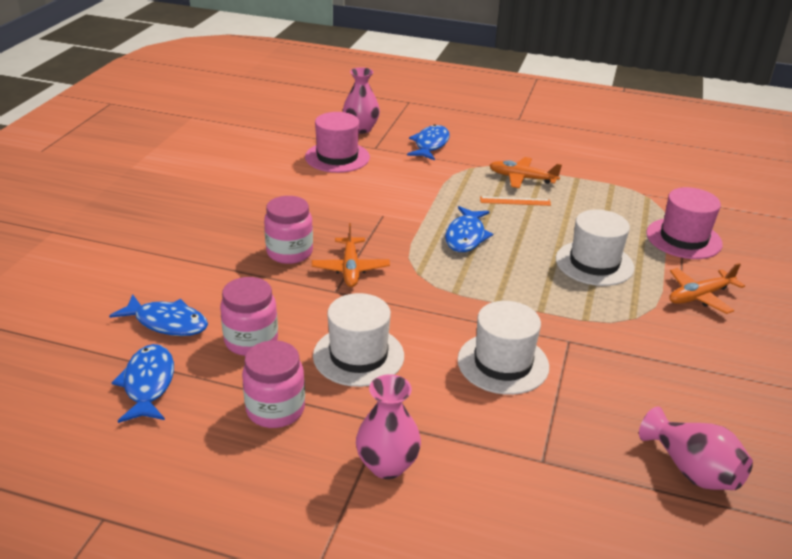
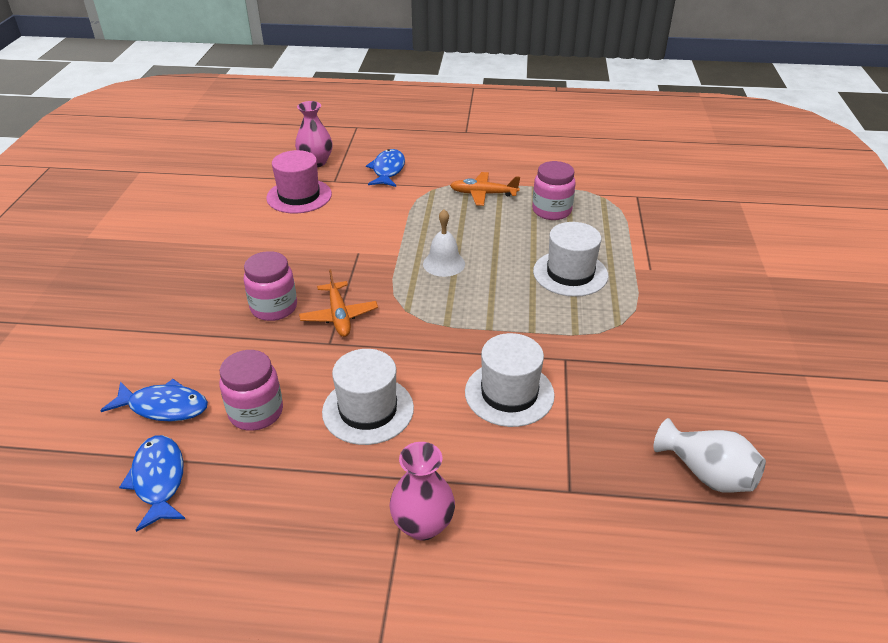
camera: 10 degrees left, 5 degrees up
(275, 409) = (297, 484): pink jar -> pink jar (551, 211)
(466, 236) = (444, 263): blue fish -> white bell
(515, 201) = (482, 219): orange ruler -> none
(683, 238) = (645, 235): pink hat -> none
(692, 470) = (706, 473): pink vase -> white vase
(700, 296) = (673, 292): orange plane -> none

